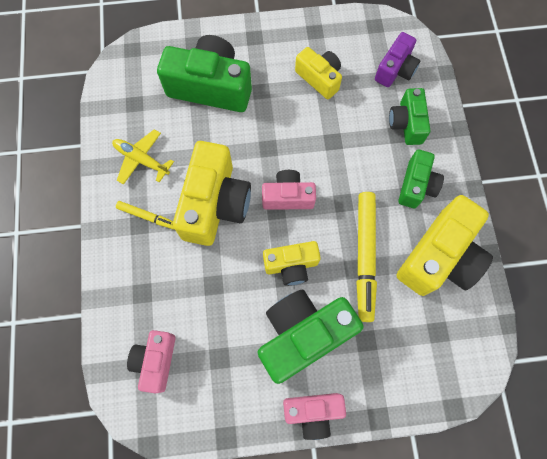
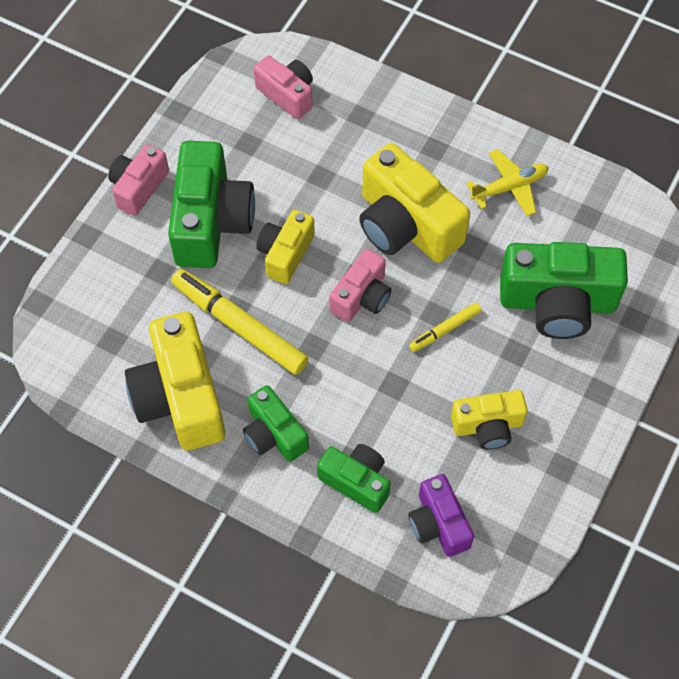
camera: 125 degrees right, 10 degrees down
(147, 216) = (438, 159): yellow marker -> yellow marker (445, 330)
(211, 87) = (557, 302): green camera -> green camera turned 45 degrees clockwise

